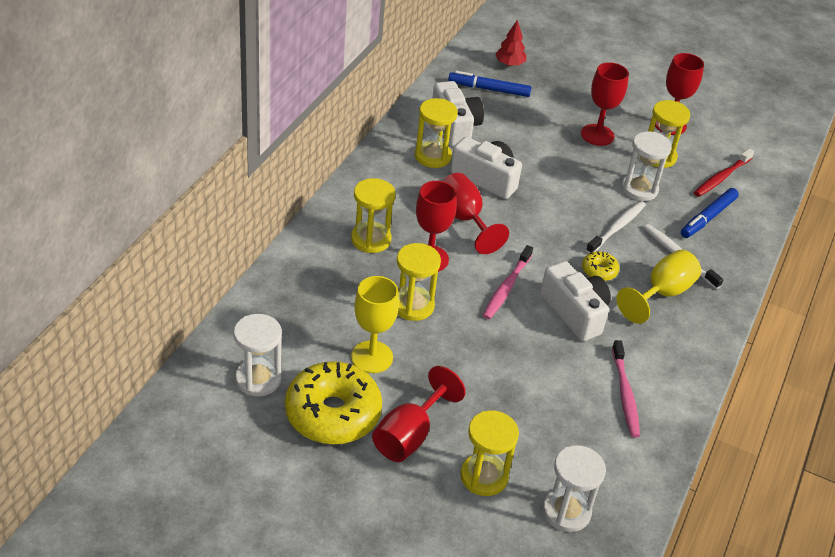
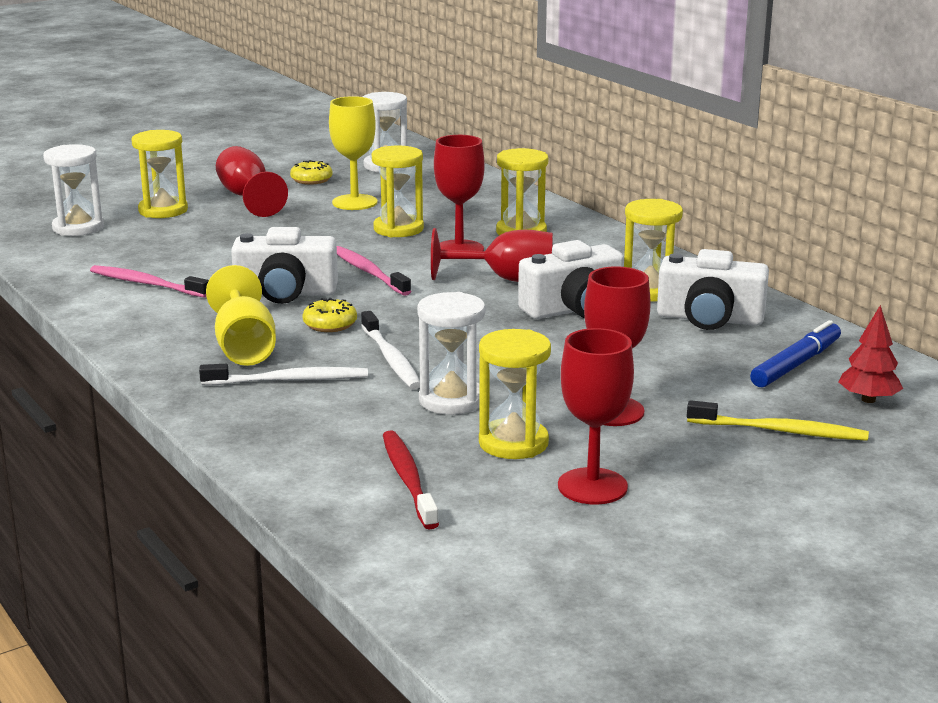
camera: 125 degrees right, 20 degrees down
(333, 413) = (311, 180): yellow donut -> yellow donut, size x0.45
(566, 83) = (781, 431): none -> yellow toothbrush
(708, 218) = (333, 430): blue marker -> none

